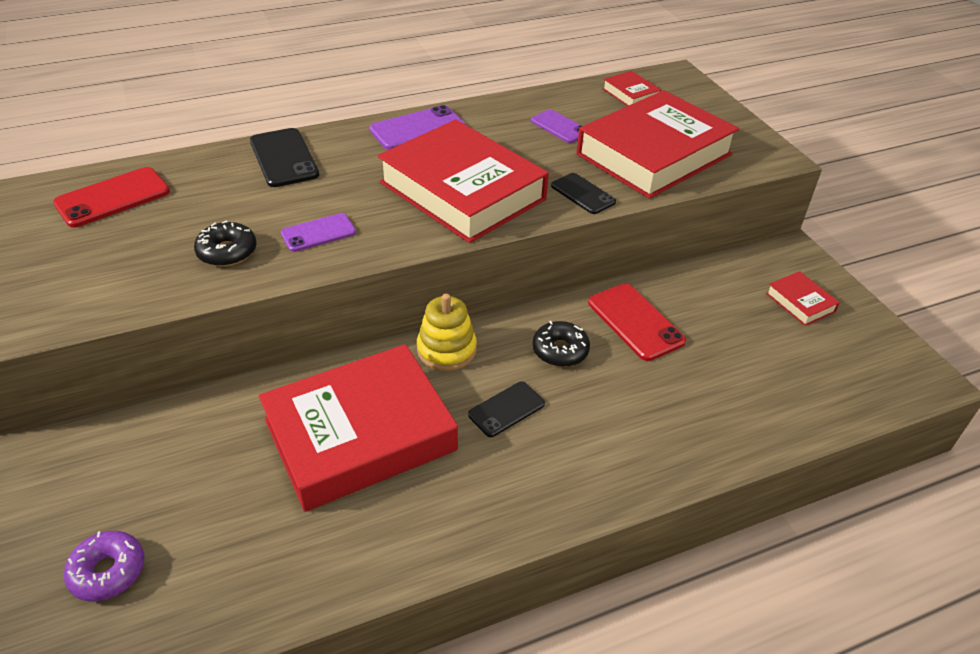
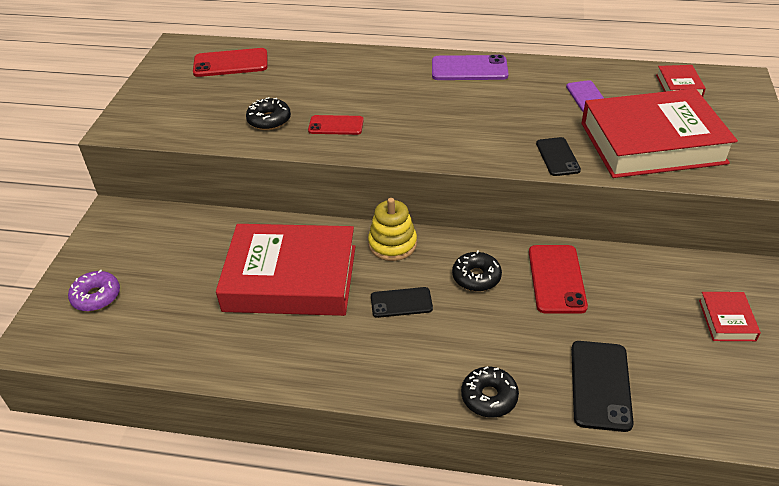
camera: 35 degrees right, 0 degrees up
(284, 158) = (356, 65): black phone -> black phone (600, 385)
(318, 233) = (336, 125): purple phone -> red phone
(462, 191) = (462, 126): red book -> none
(669, 468) = (489, 397): none -> black donut

